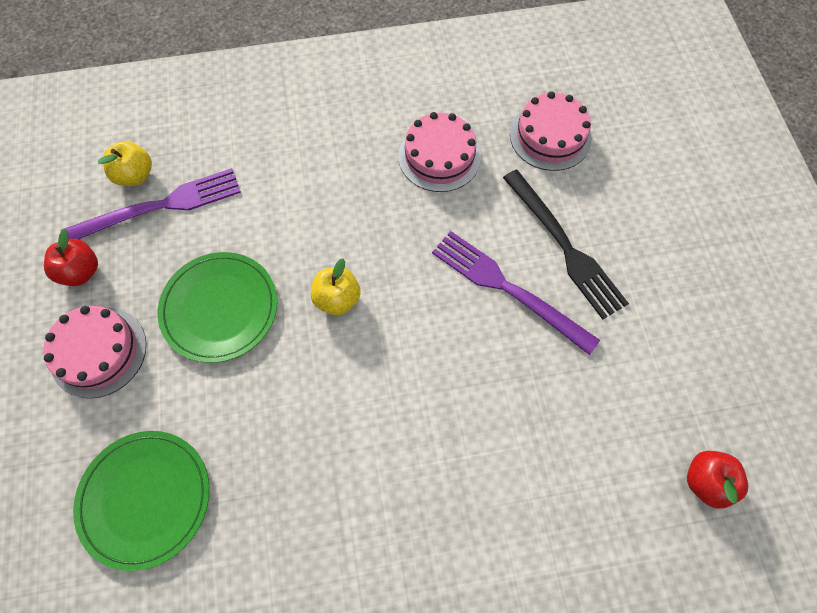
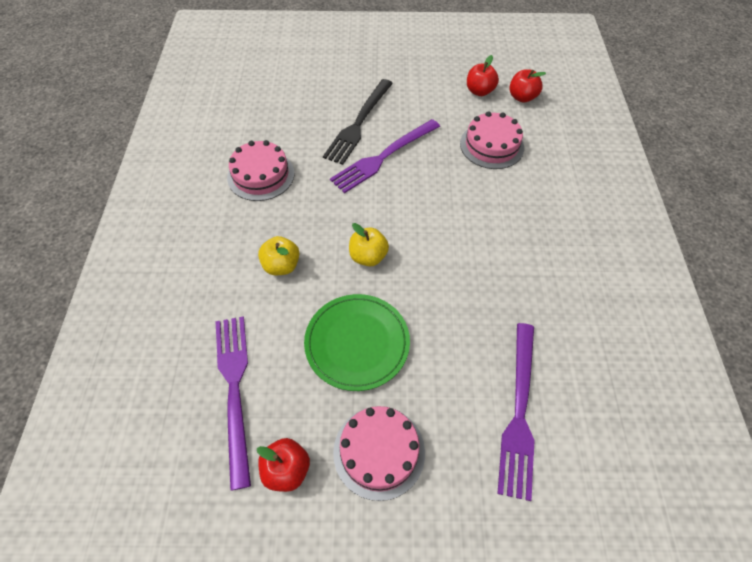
camera: 80 degrees left, 10 degrees down
(135, 175) = (188, 413): yellow apple -> yellow apple (281, 266)
(145, 498) = (519, 411): green plate -> purple fork
(550, 136) = (268, 112): pink cake -> pink cake (491, 145)
(564, 246) = (359, 123): black fork -> black fork turned 135 degrees clockwise
(695, 408) = (479, 91): none -> red apple

